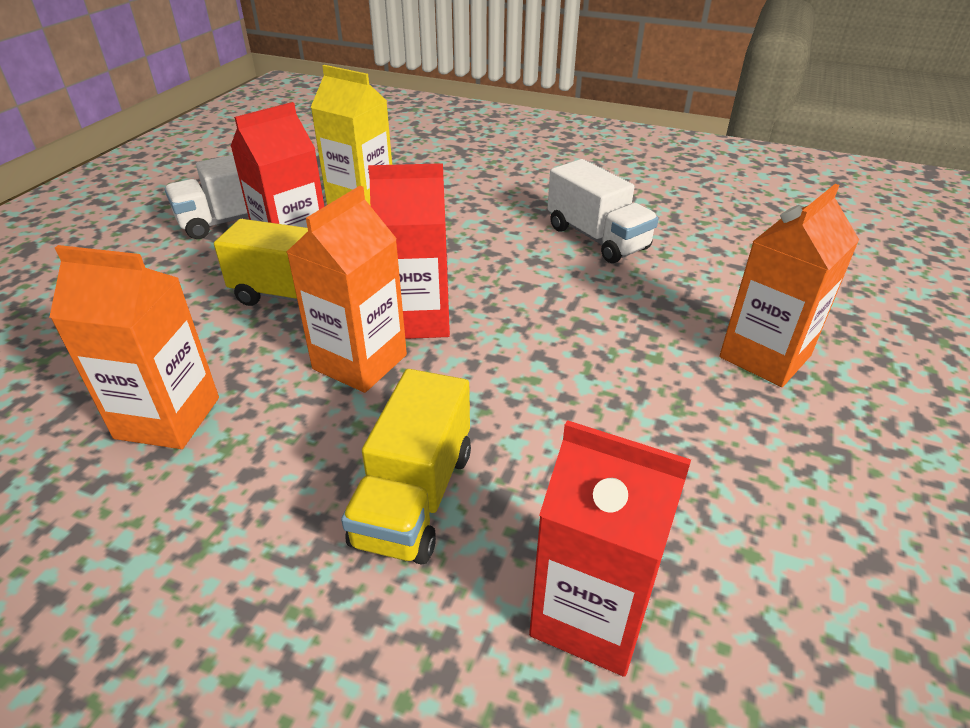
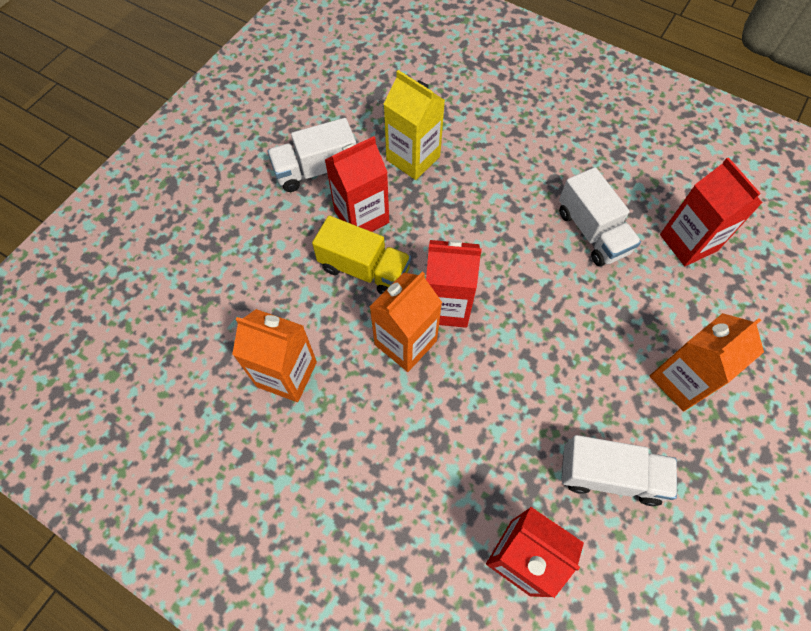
camera: 10 degrees right, 25 degrees up
(414, 497) = (433, 461): yellow truck -> none
(705, 475) = (610, 475): none -> white truck
(717, 236) = (688, 242): none -> red carton

